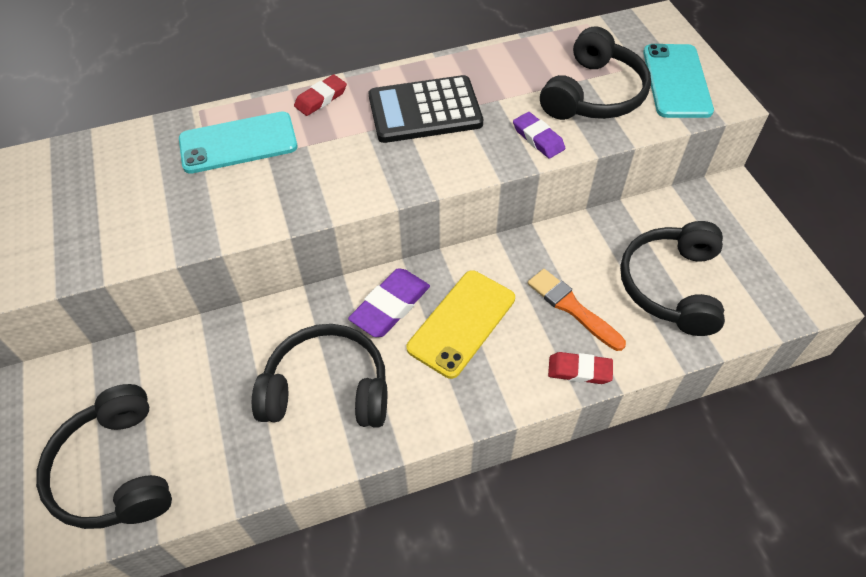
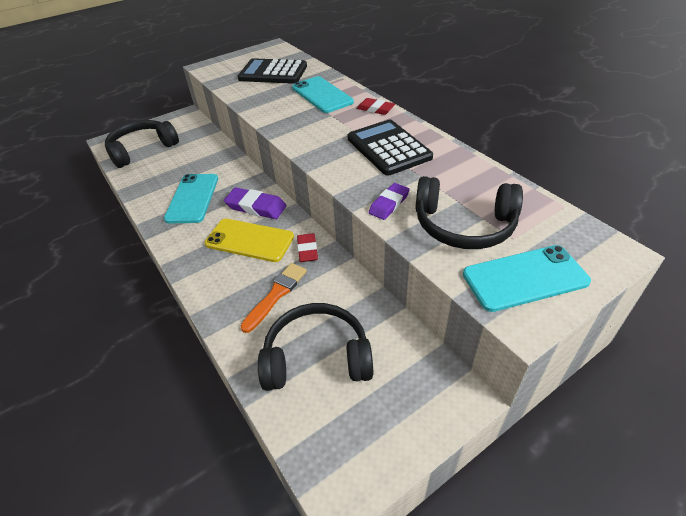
camera: 75 degrees right, 10 degrees down
(108, 188) = (273, 73): none -> black calculator
(327, 389) = (192, 198): black headphones -> turquoise phone
(579, 370) = (219, 308): red eraser -> red eraser (307, 250)

